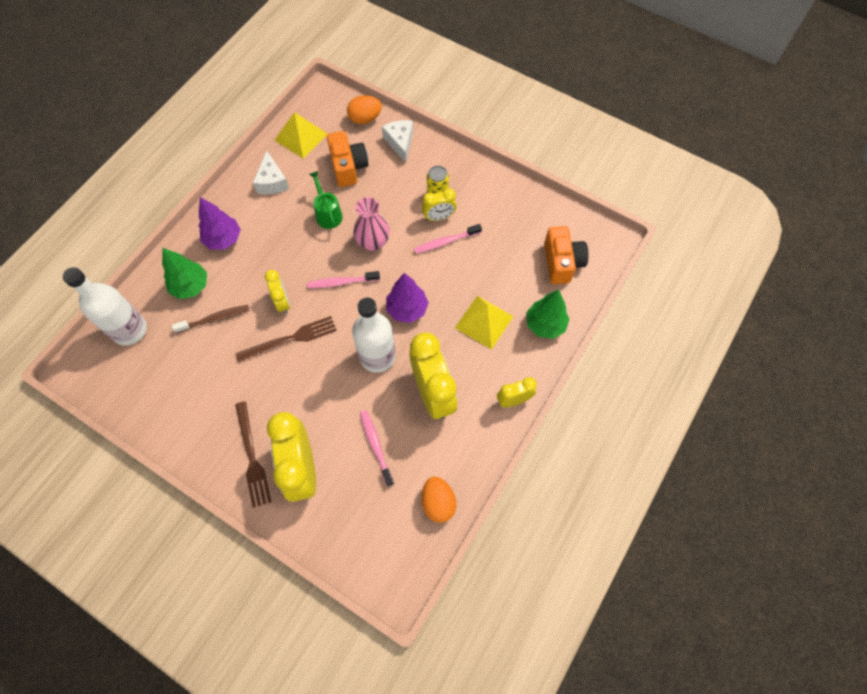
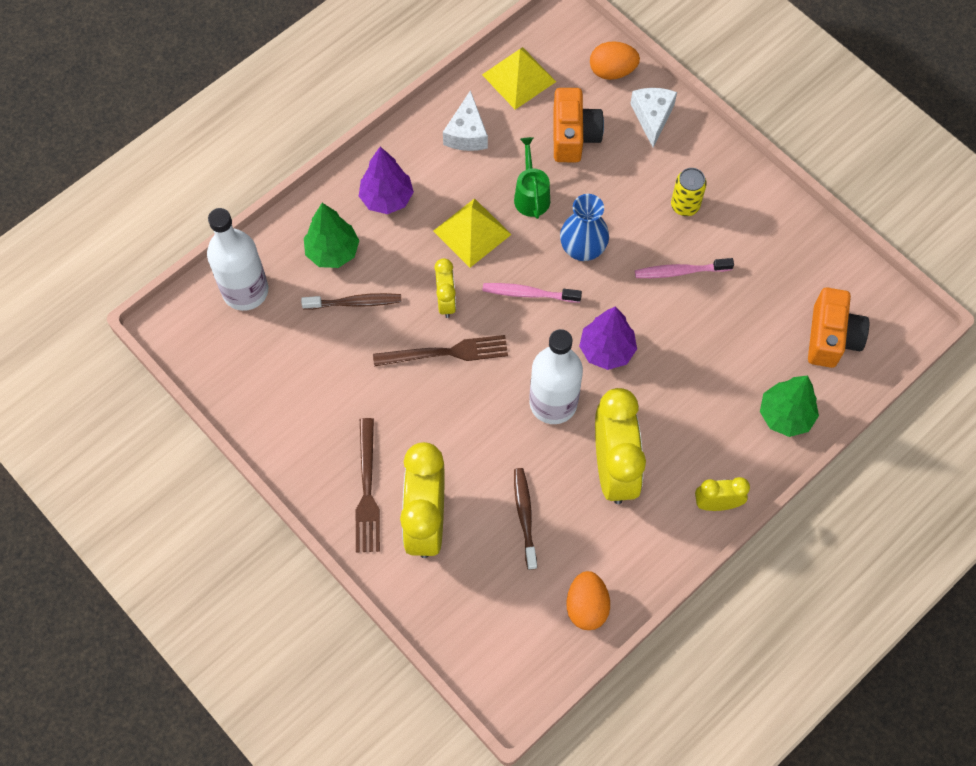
camera: 15 degrees right, 0 degrees up
(373, 242) = (582, 249): pink vase -> blue vase
(376, 446) = (525, 516): pink toothbrush -> brown toothbrush
(439, 217) = (679, 235): yellow clock -> none
(484, 322) = (704, 392): yellow pyramid -> yellow pyramid (472, 232)

